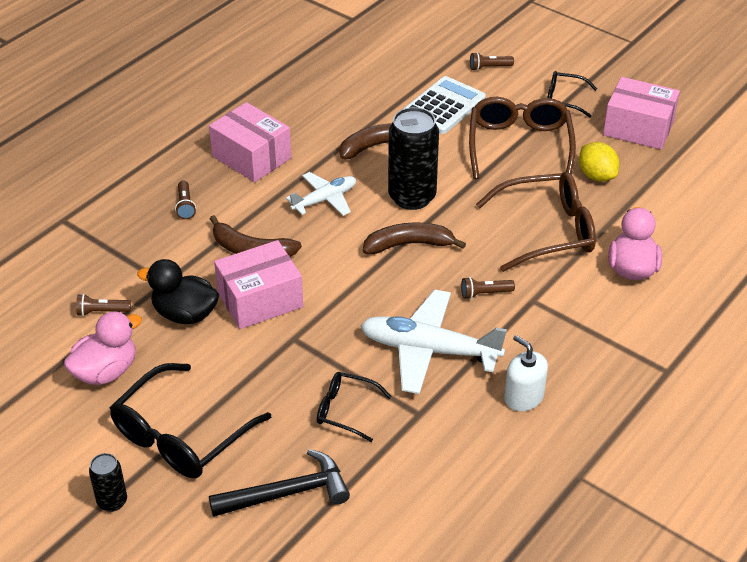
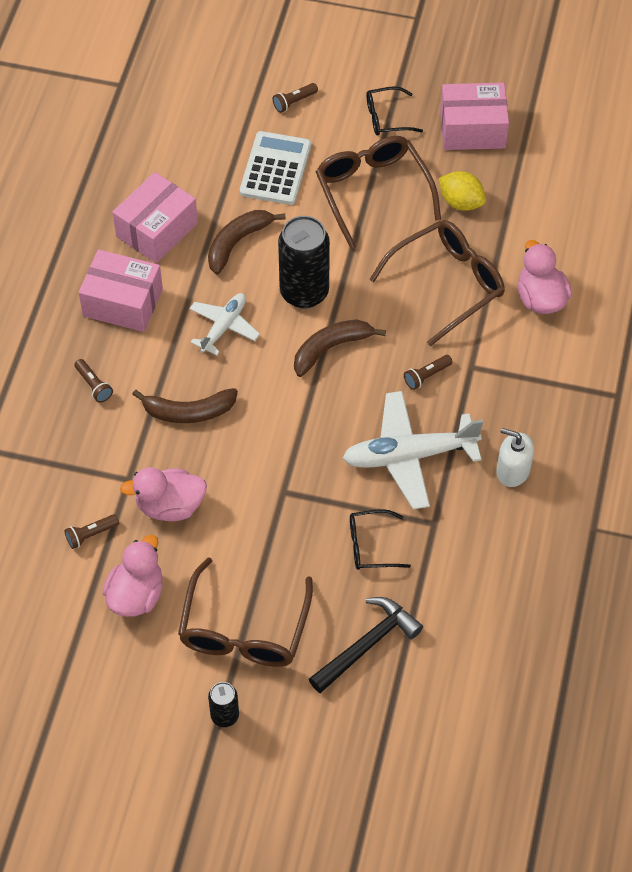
camera: 25 degrees left, 15 degrees up
(181, 435) = (244, 629): black glasses -> brown glasses
(185, 314) = (170, 506): black duck -> pink duck
(260, 300) = (229, 463): pink box -> pink box (157, 230)

